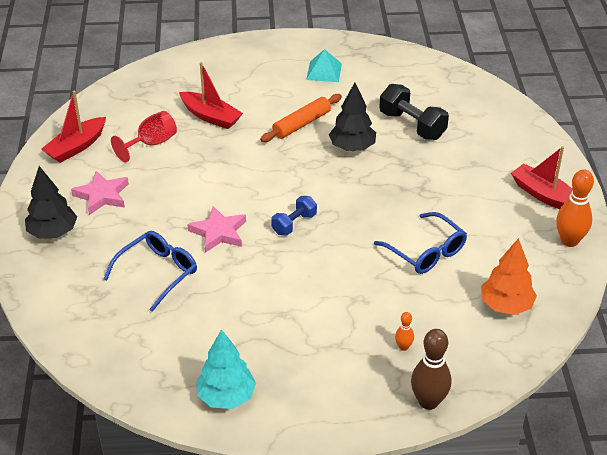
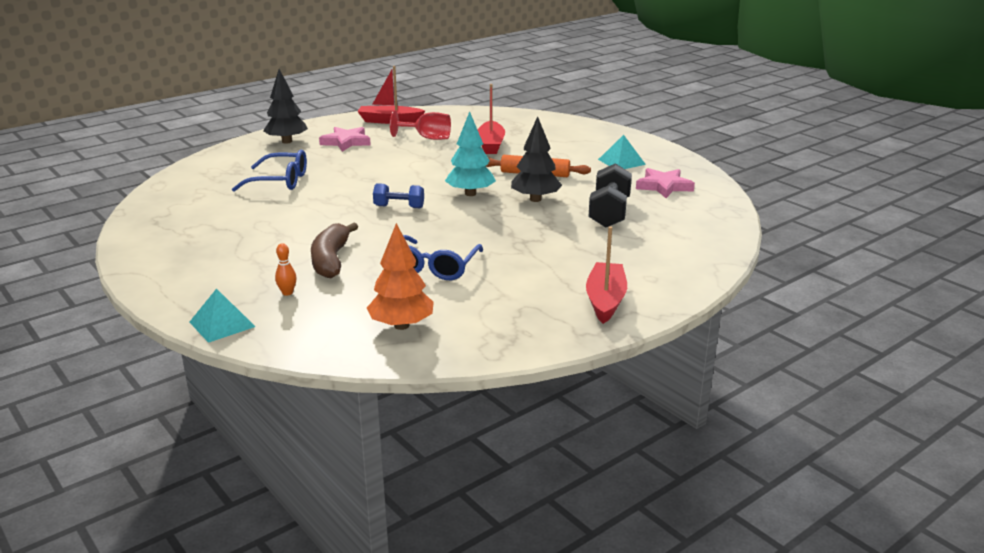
camera: 55 degrees right, 15 degrees down
(219, 232) = (352, 186): pink star -> pink star (664, 186)
(226, 396) = (159, 242): turquoise tree -> turquoise tree (470, 194)
(364, 301) = (331, 260): none -> brown banana
(428, 402) = (222, 324): brown bowling pin -> turquoise pyramid
(569, 241) = (550, 333): orange bowling pin -> none

